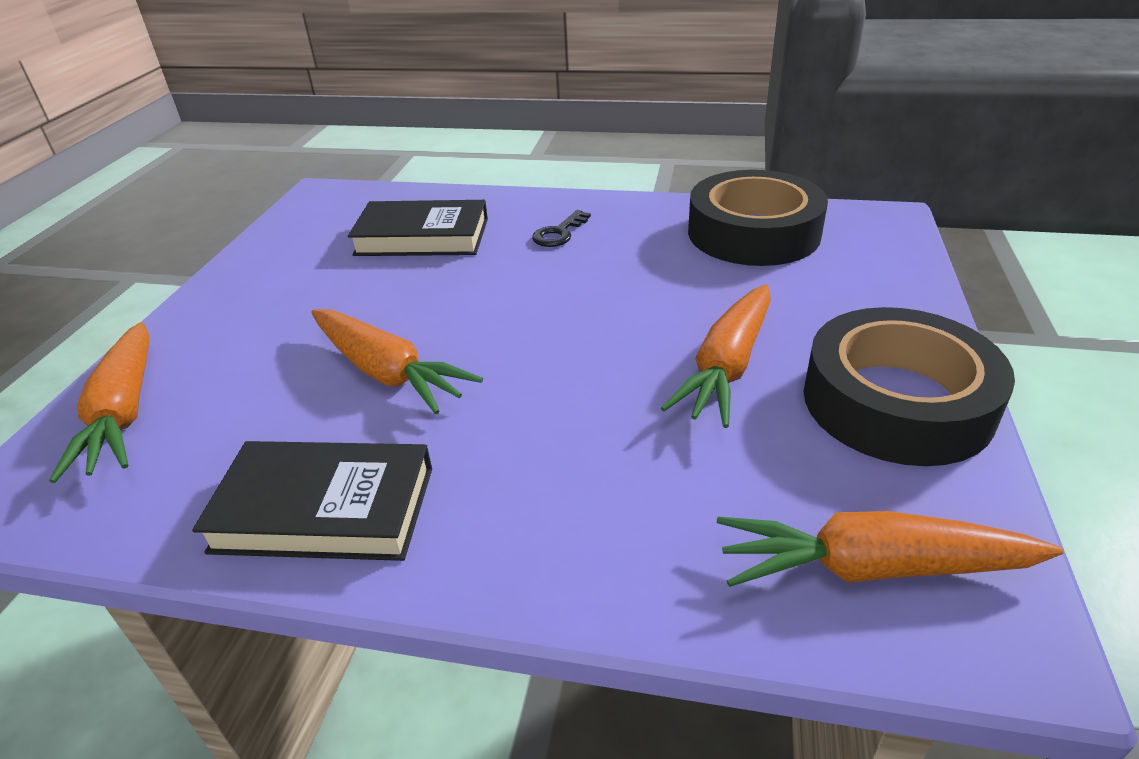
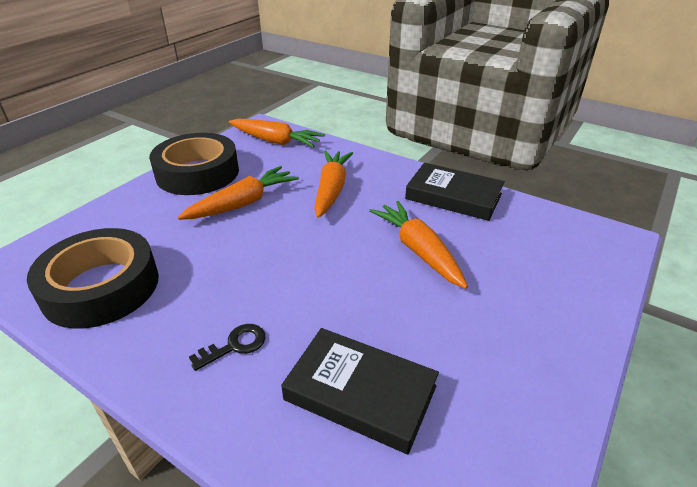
camera: 160 degrees left, 0 degrees up
(124, 413) = (580, 270): orange carrot -> orange carrot (331, 189)

